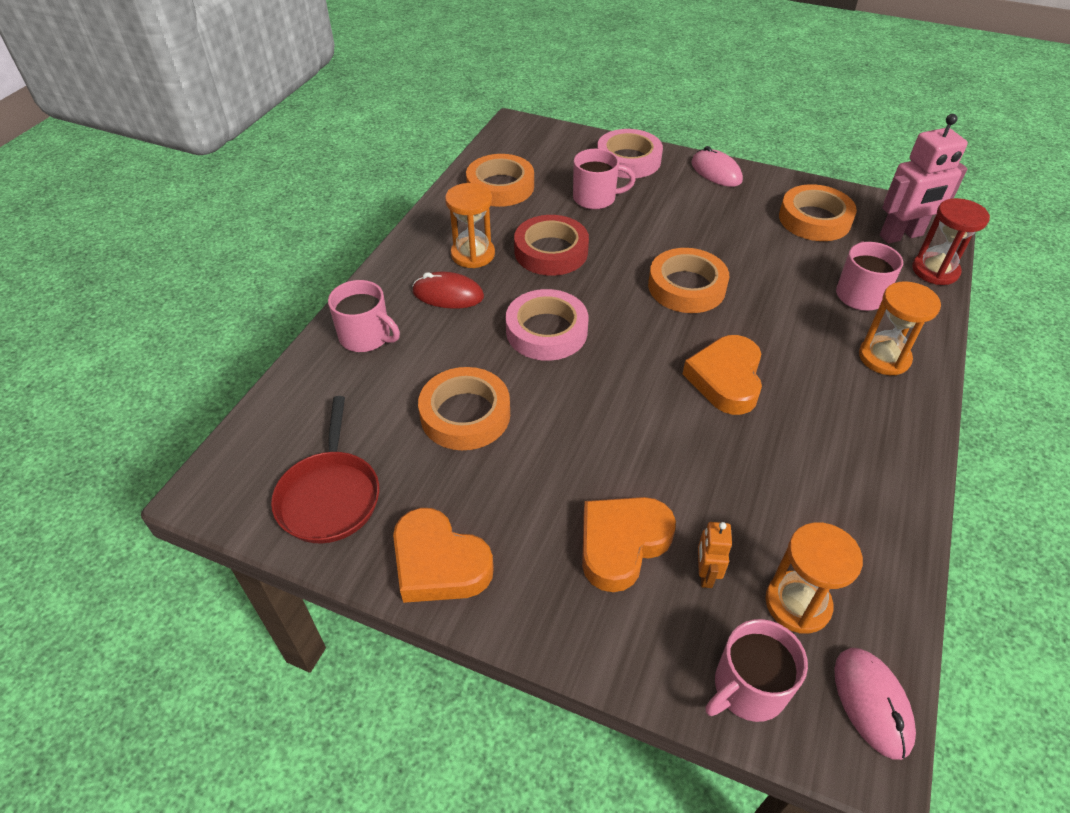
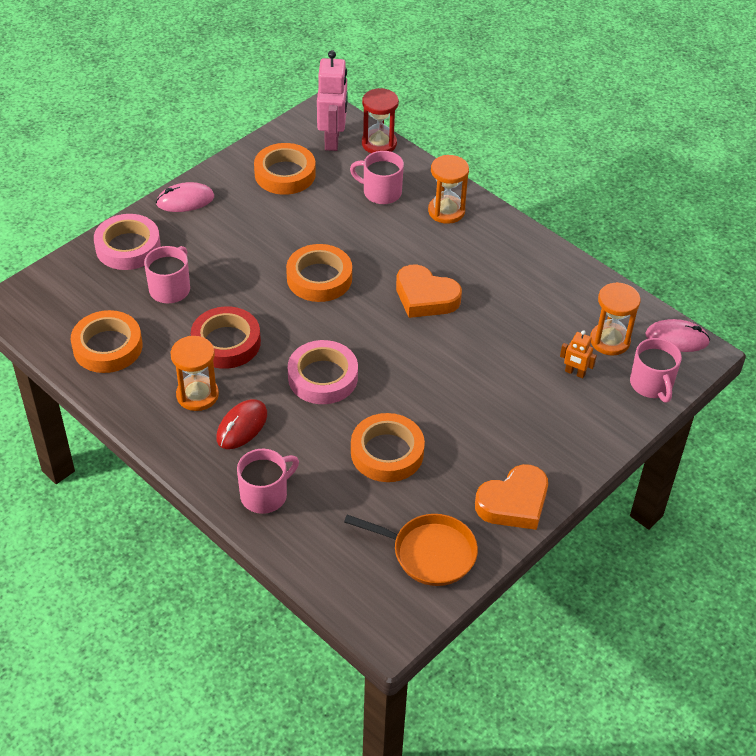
camera: 70 degrees left, 0 degrees up
(330, 496) = (429, 553): red pan -> orange pan
(622, 544) = (537, 404): orange heart -> none

